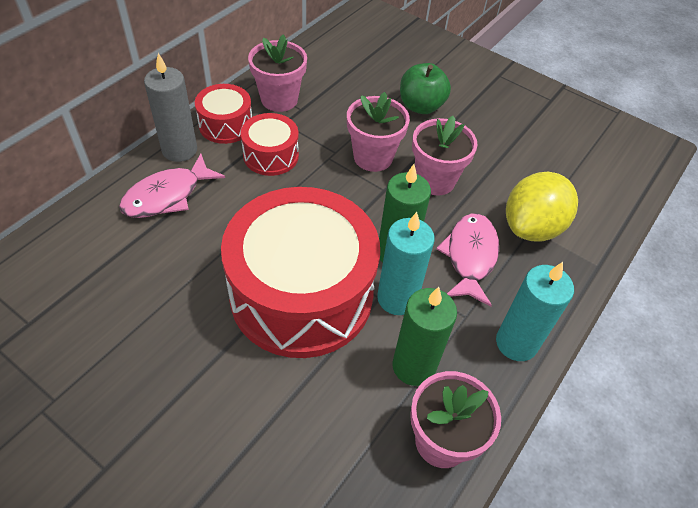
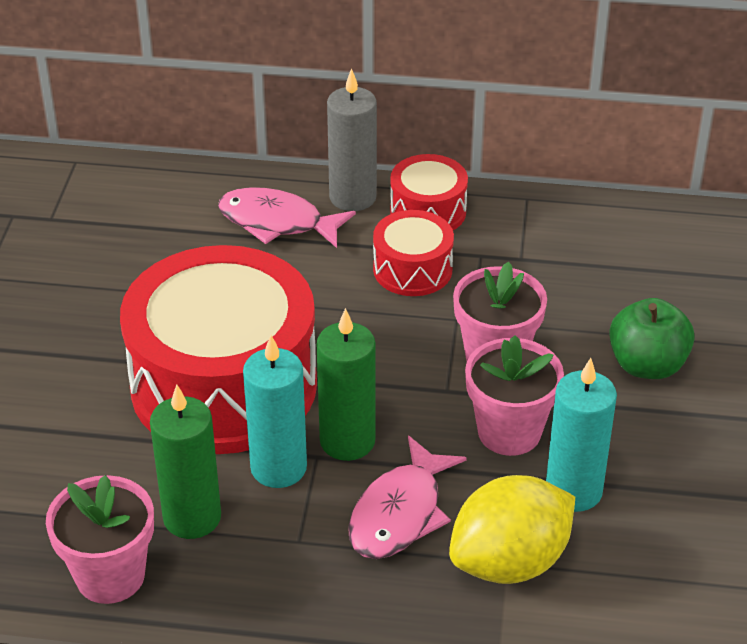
camera: 65 degrees right, 10 degrees down
(279, 99) = (518, 232): pink flower pot -> none
(470, 257) = (400, 513): pink fish -> pink fish turned 135 degrees clockwise
(516, 343) = (293, 603): turquoise candle -> turquoise candle (573, 491)
(532, 227) = (510, 562): yellow lemon -> yellow lemon turned 45 degrees counterclockwise

